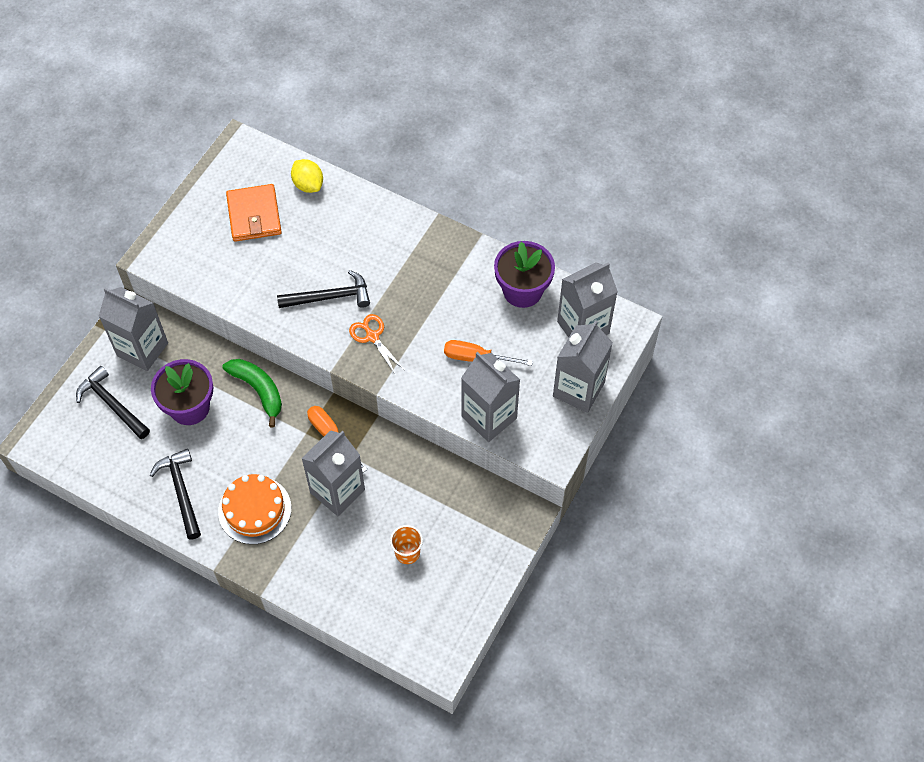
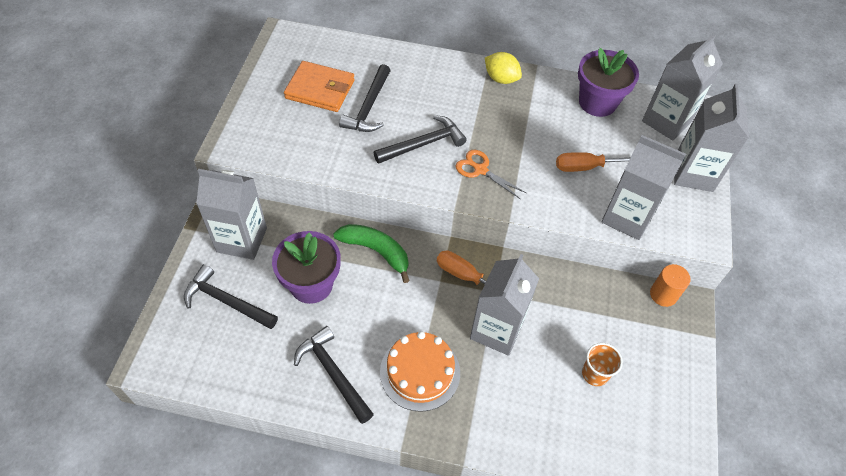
camera: 20 degrees left, 5 degrees down
(254, 215) = (320, 89): orange wallet -> orange wallet turned 45 degrees counterclockwise
(293, 245) = (368, 107): none -> black hammer
(308, 185) = (361, 55): yellow lemon -> yellow lemon (501, 79)
(508, 499) = (663, 294): none -> orange cylinder

